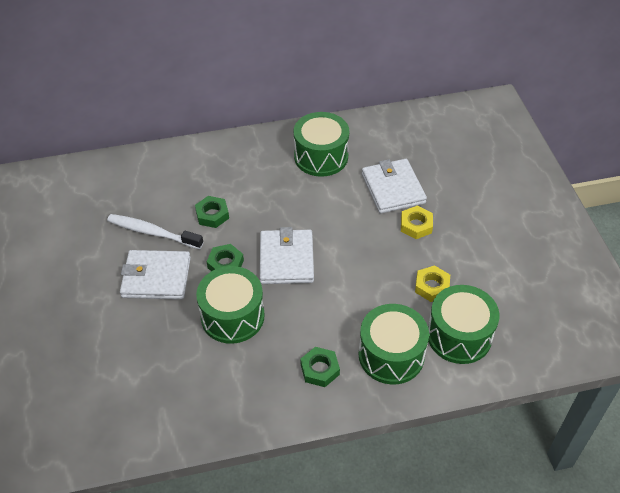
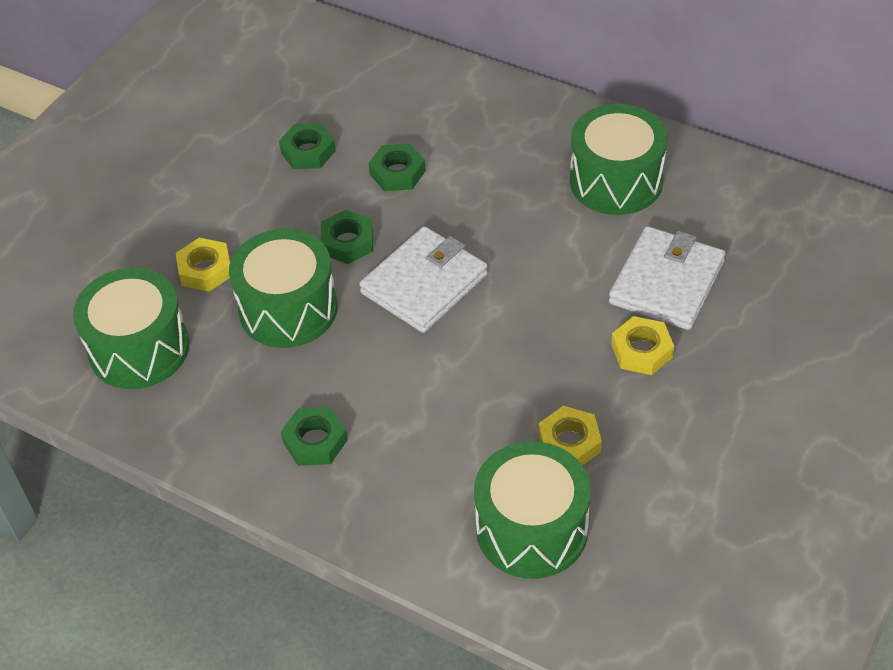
camera: 45 degrees right, 0 degrees up
(152, 232) = (308, 151): white toothbrush -> green nut
(156, 277) = (256, 207): white wallet -> none
(165, 326) = (205, 270): none -> yellow nut
(391, 355) = (417, 488): green drum -> green drum (139, 349)

